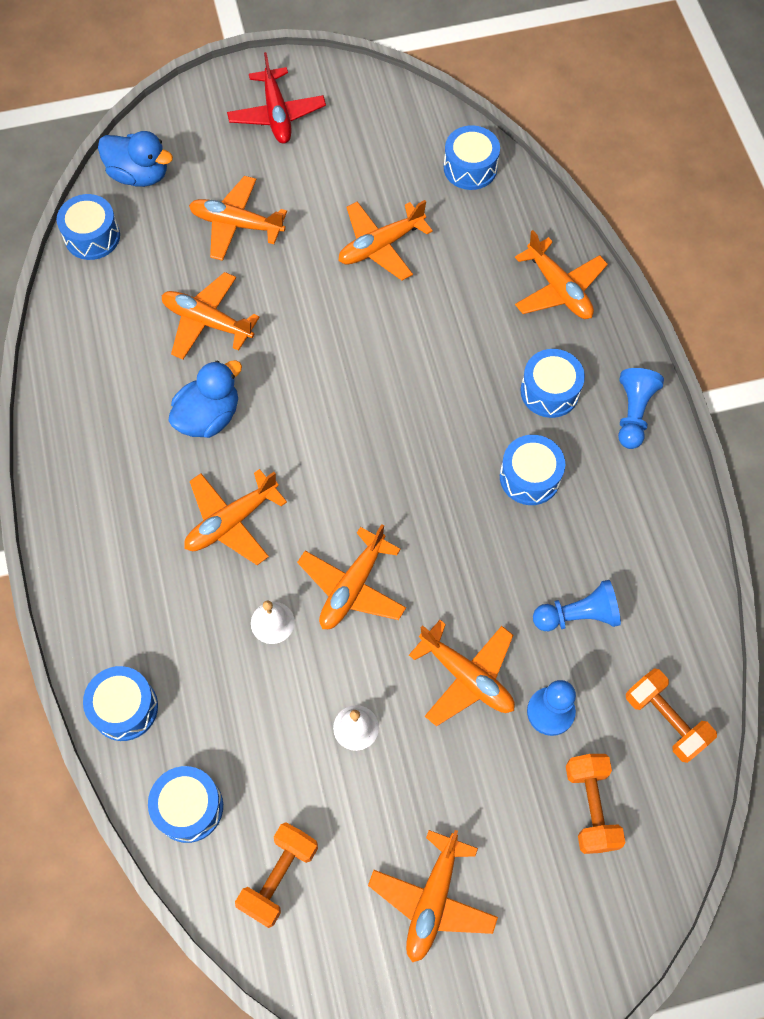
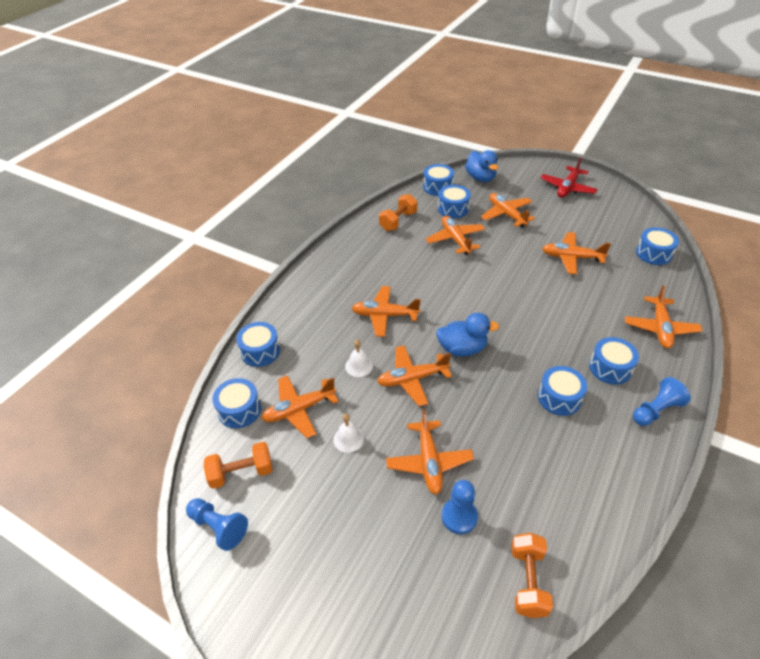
camera: 45 degrees right, 20 degrees down
(153, 265) = (453, 209): none -> blue drum
(209, 417) = (418, 272): blue duck -> blue duck (462, 349)
(432, 899) = (298, 552): orange plane -> orange plane (299, 409)
(578, 615) = (524, 482): blue pawn -> blue pawn (219, 527)
(590, 807) = (433, 587): orange dumbbell -> orange dumbbell (398, 221)

